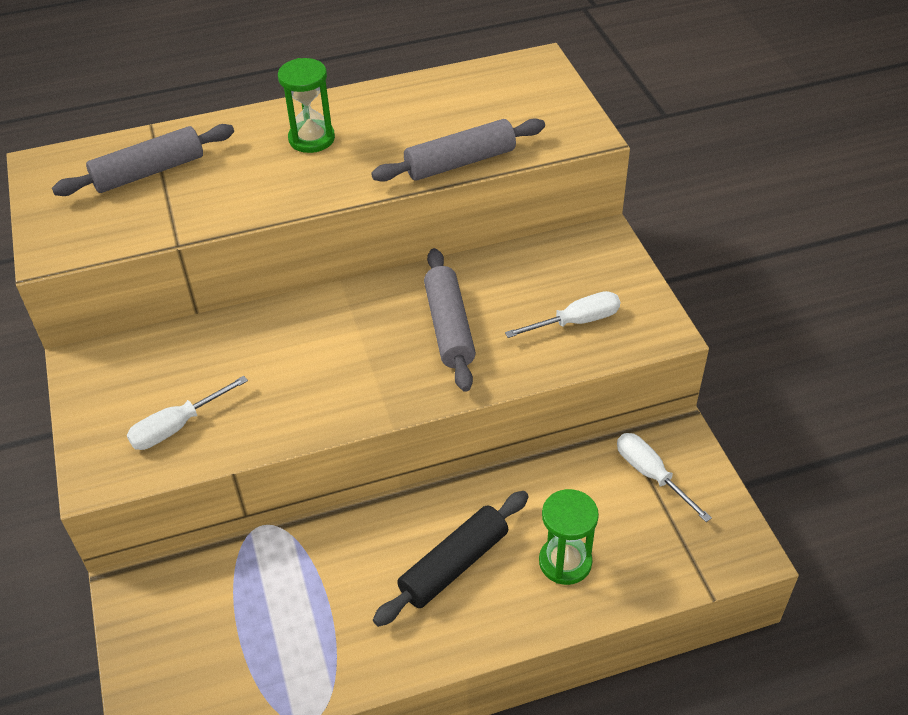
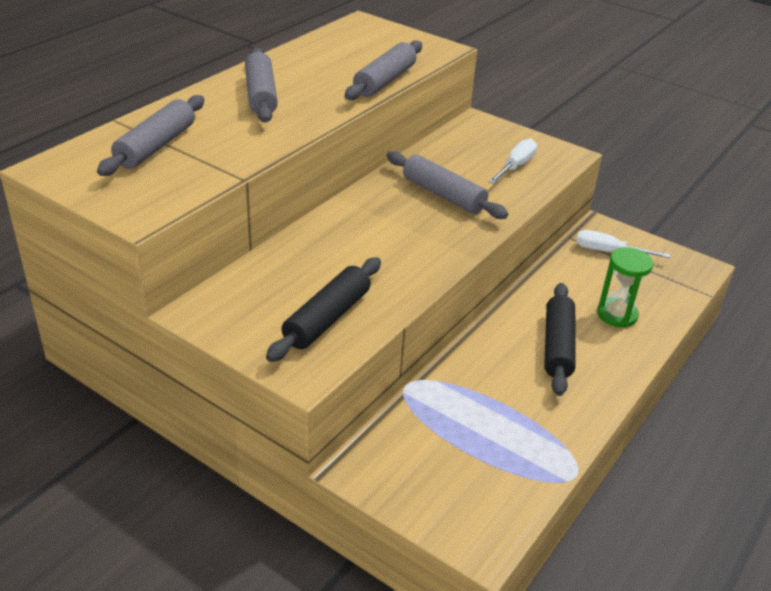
camera: 40 degrees left, 10 degrees down
(177, 426) = (327, 318): white screwdriver -> black rolling pin
(311, 139) = (261, 95): green hourglass -> grey rolling pin

